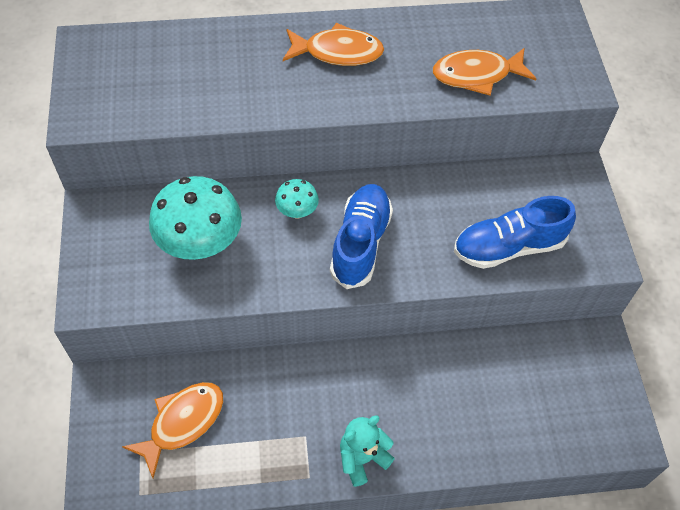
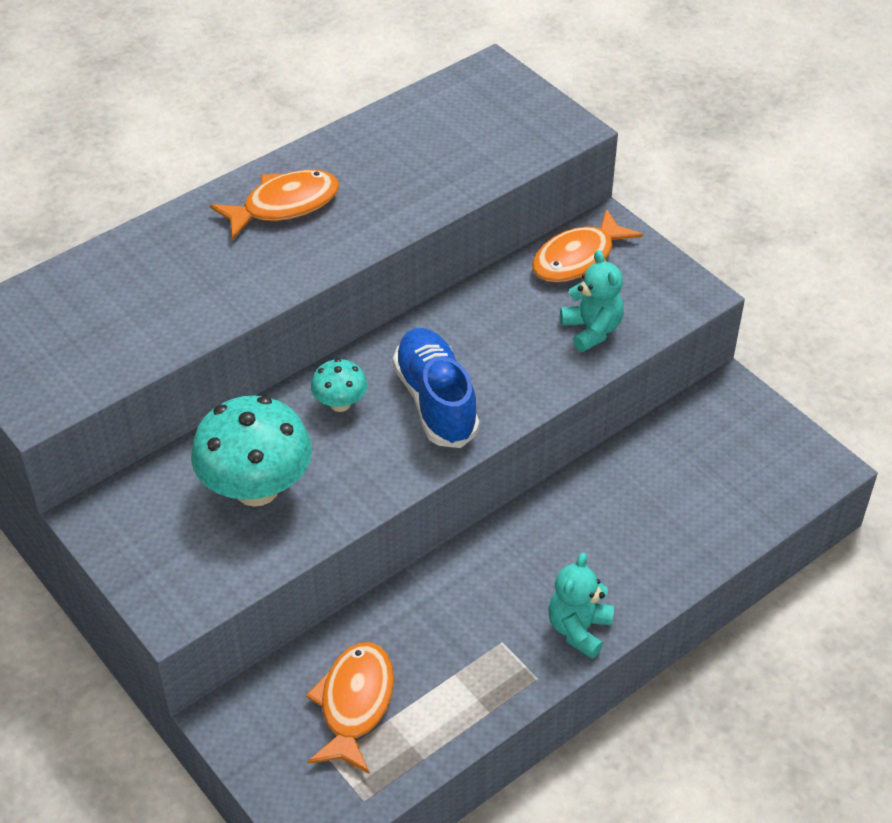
camera: 30 degrees left, 10 degrees down
(477, 75) = (453, 164): orange fish -> orange fish (578, 259)
(508, 247) = (592, 330): blue shoe -> turquoise teddy bear

